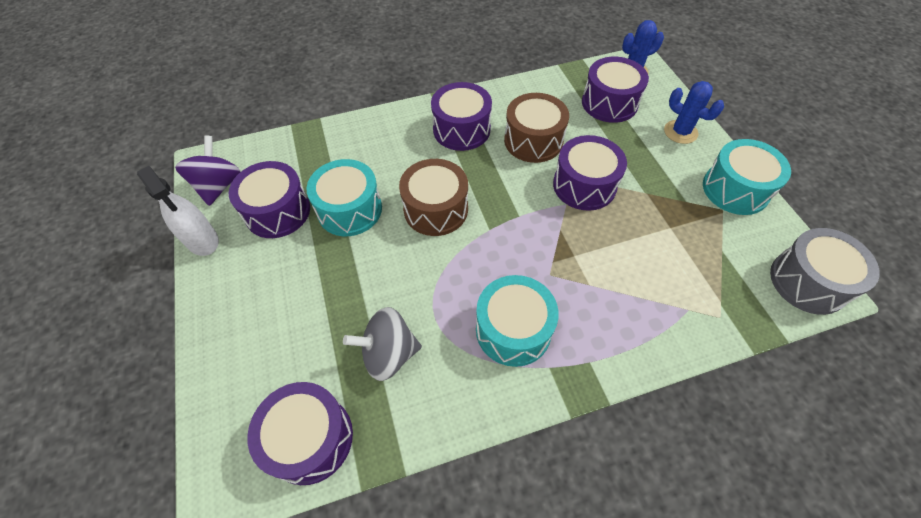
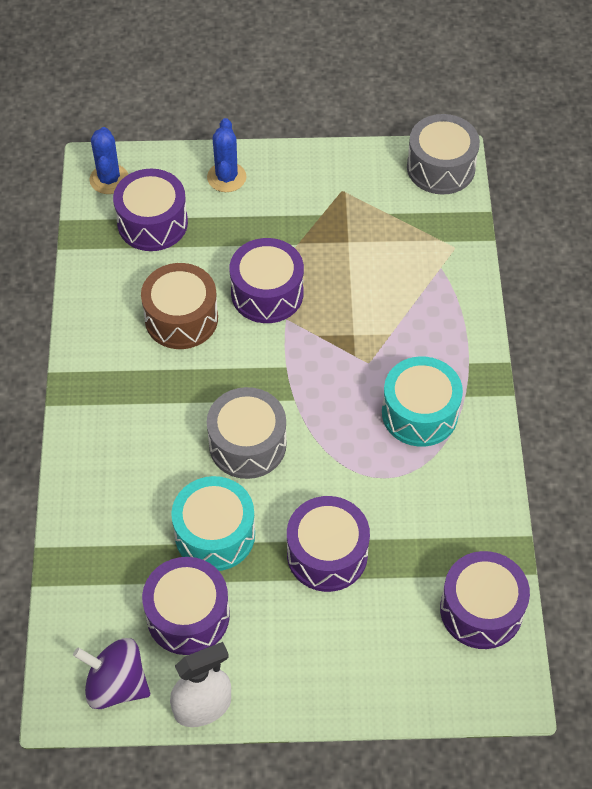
camera: 75 degrees left, 0 degrees up
(389, 354) = (414, 527): grey spinning top -> none
(436, 209) = (247, 444): brown drum -> grey drum
(461, 129) = (131, 386): purple drum -> purple drum (327, 554)
(680, 132) = (226, 177): blue cactus -> blue cactus turned 60 degrees counterclockwise
(735, 189) = (321, 168): turquoise drum -> none

